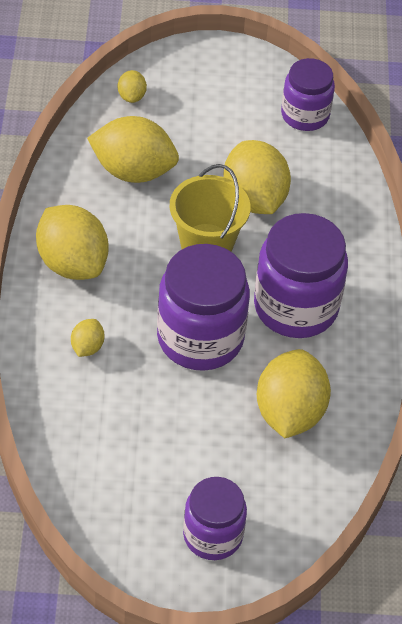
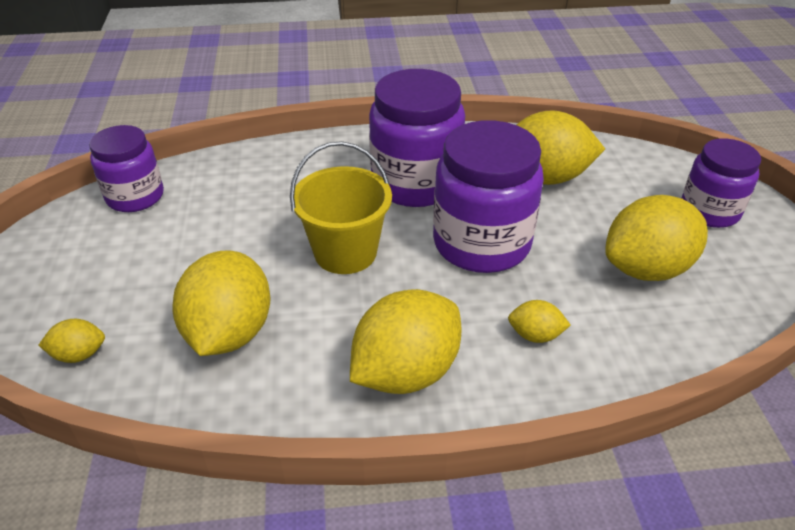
camera: 95 degrees left, 10 degrees down
(254, 199) = (269, 223): yellow lemon -> yellow lemon (646, 269)

